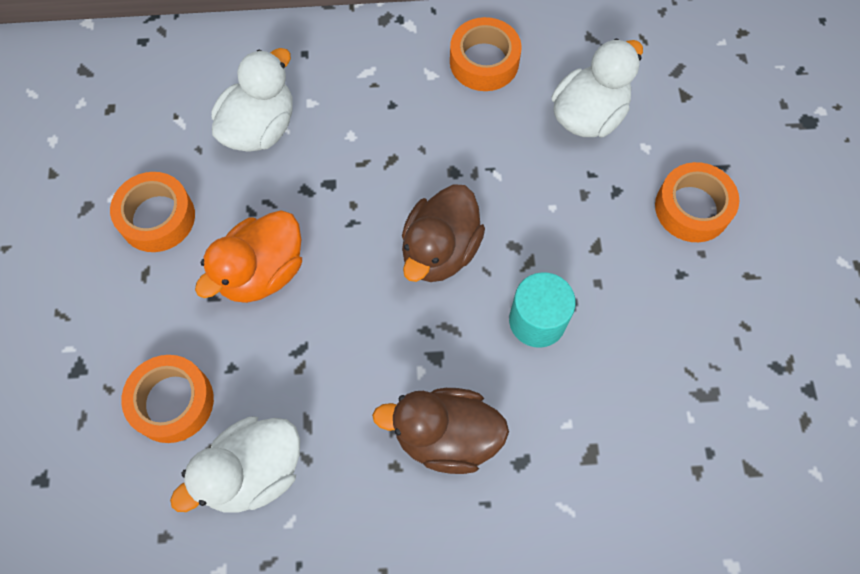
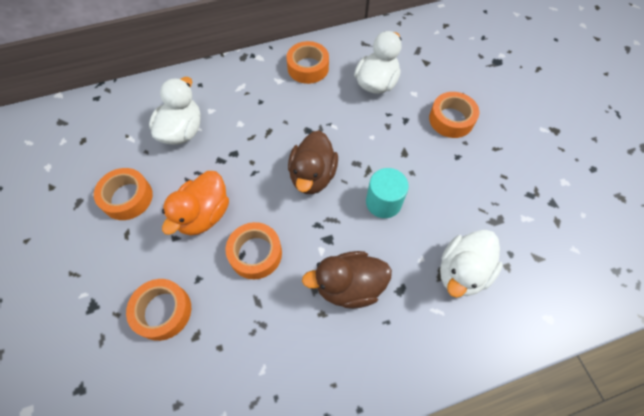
camera: 15 degrees left, 5 degrees down
(254, 472) = (229, 343): white duck -> white duck (462, 272)
(322, 351) = (255, 253): none -> orange tape

